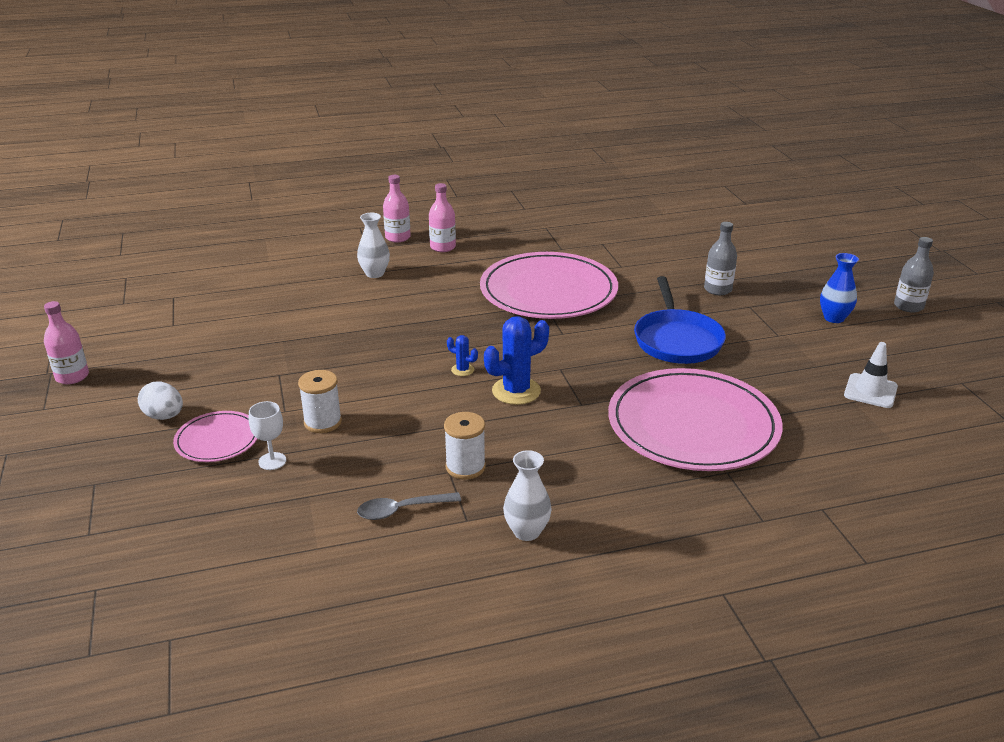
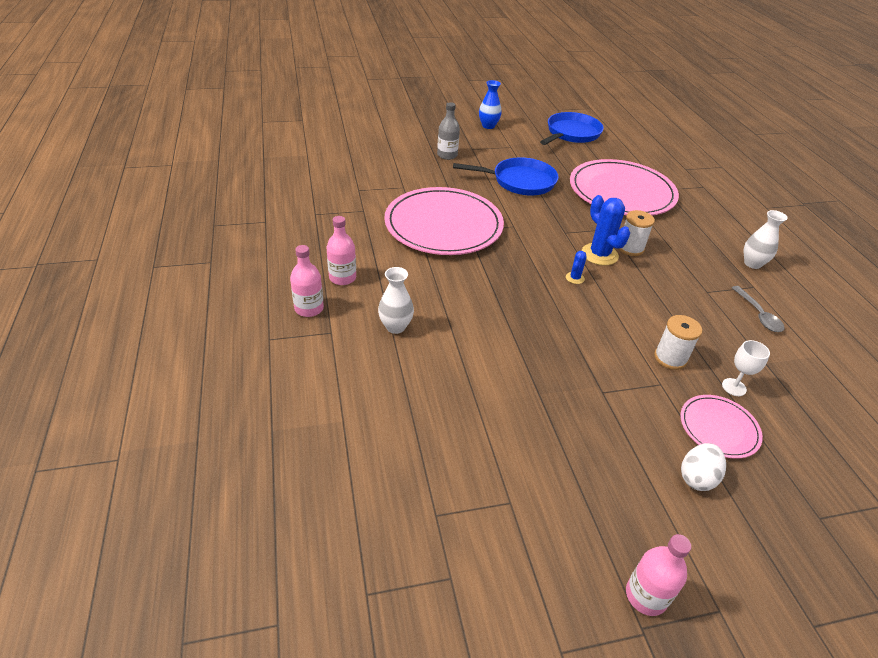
camera: 90 degrees left, 10 degrees up
(465, 467) = (699, 284): white spool -> white spool (630, 248)
(870, 391) = (571, 133): white traffic cone -> blue pan
(908, 306) = (473, 102): grey bottle -> none

